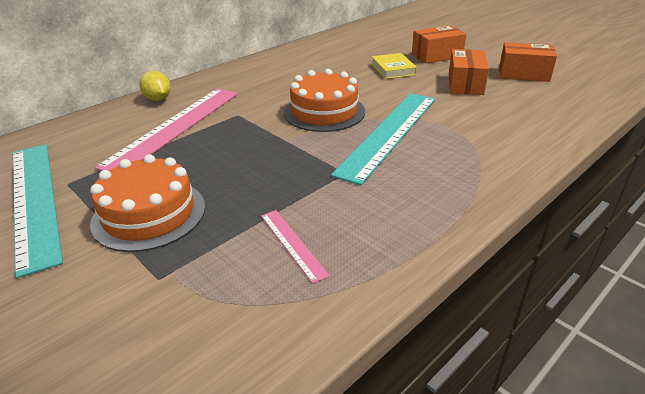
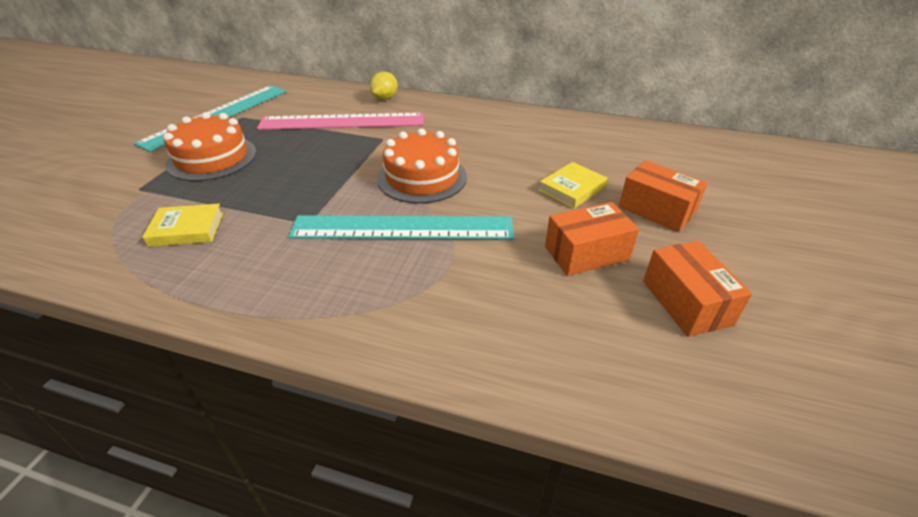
camera: 60 degrees right, 5 degrees up
(292, 244) = (187, 229): pink ruler -> yellow book

